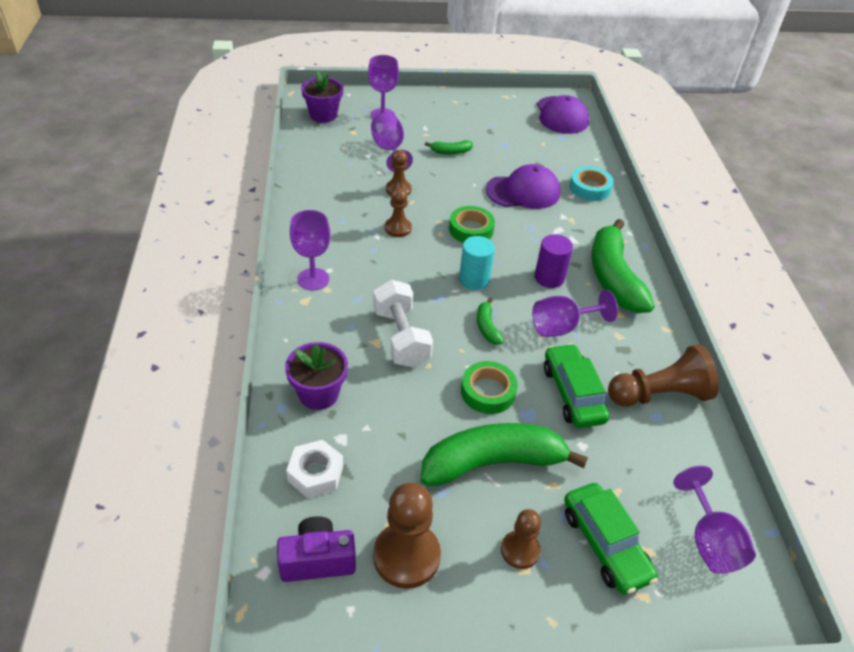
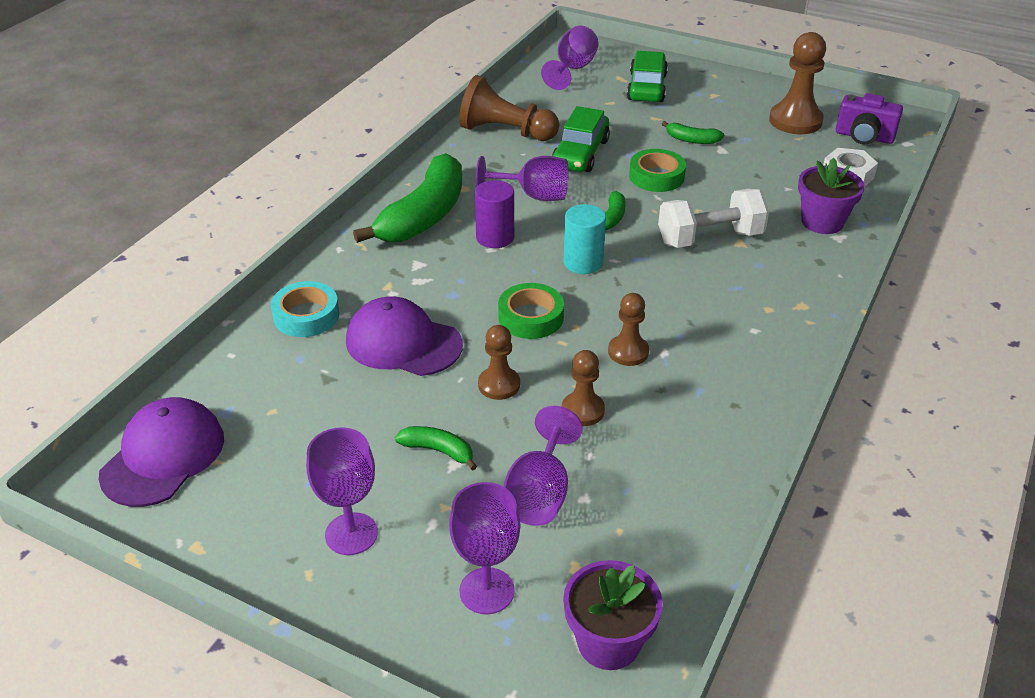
camera: 145 degrees left, 5 degrees down
(313, 279) = (781, 325): purple goblet -> purple goblet (351, 534)
(401, 337) = (710, 238): white dumbbell -> white dumbbell turned 60 degrees clockwise
(493, 463) = (691, 140): green banana -> green banana, size x0.44
(520, 550) = (710, 101): brown pawn -> brown pawn (499, 385)

